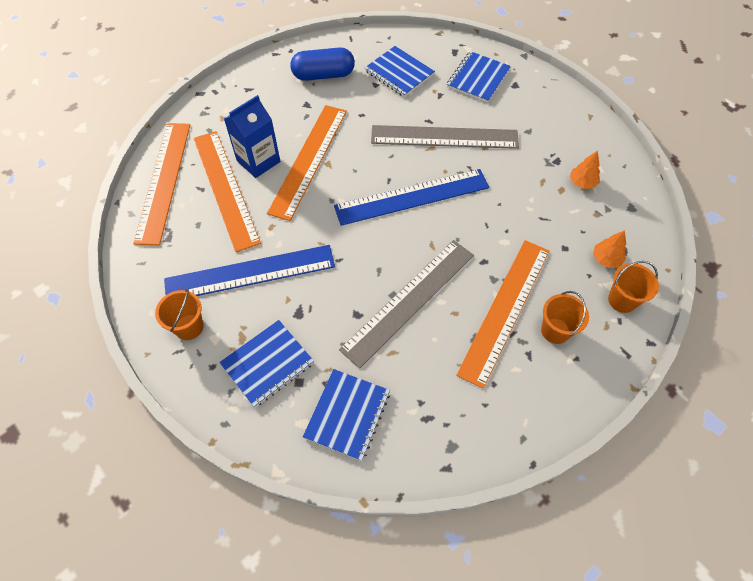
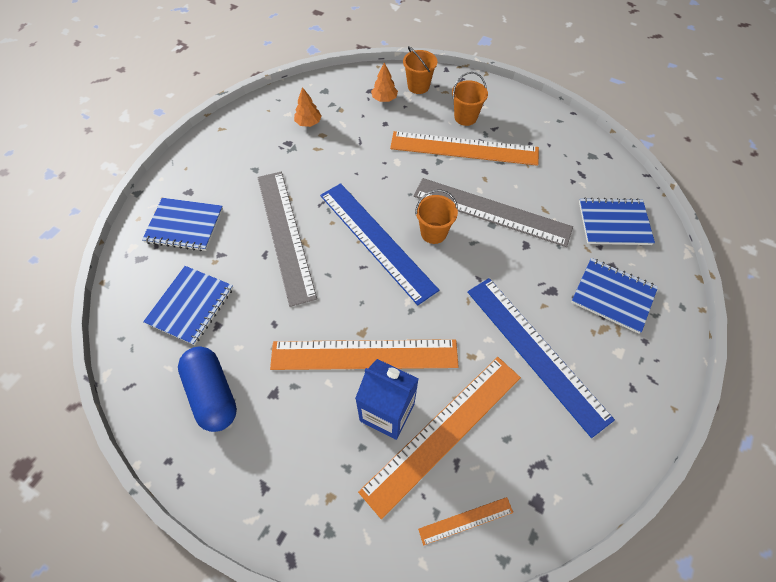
camera: 110 degrees left, 0 degrees up
(164, 181) = (465, 520): orange ruler -> orange ruler, size x0.44
(189, 327) = (624, 382): orange bucket -> orange bucket (433, 233)

